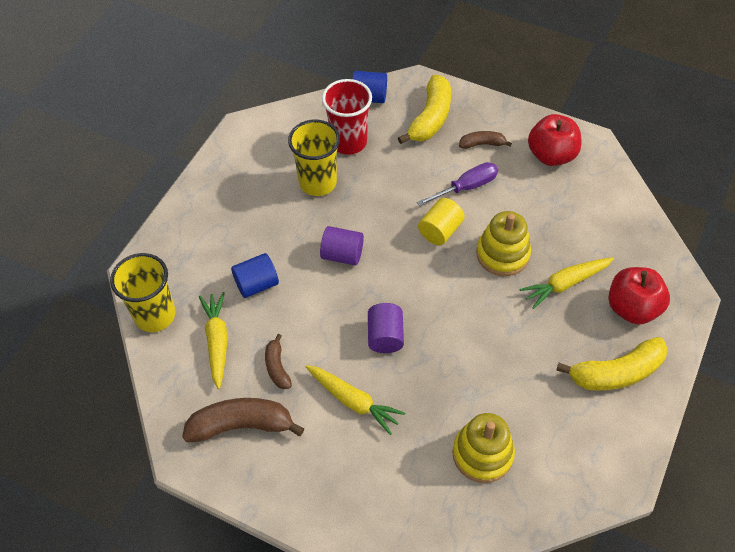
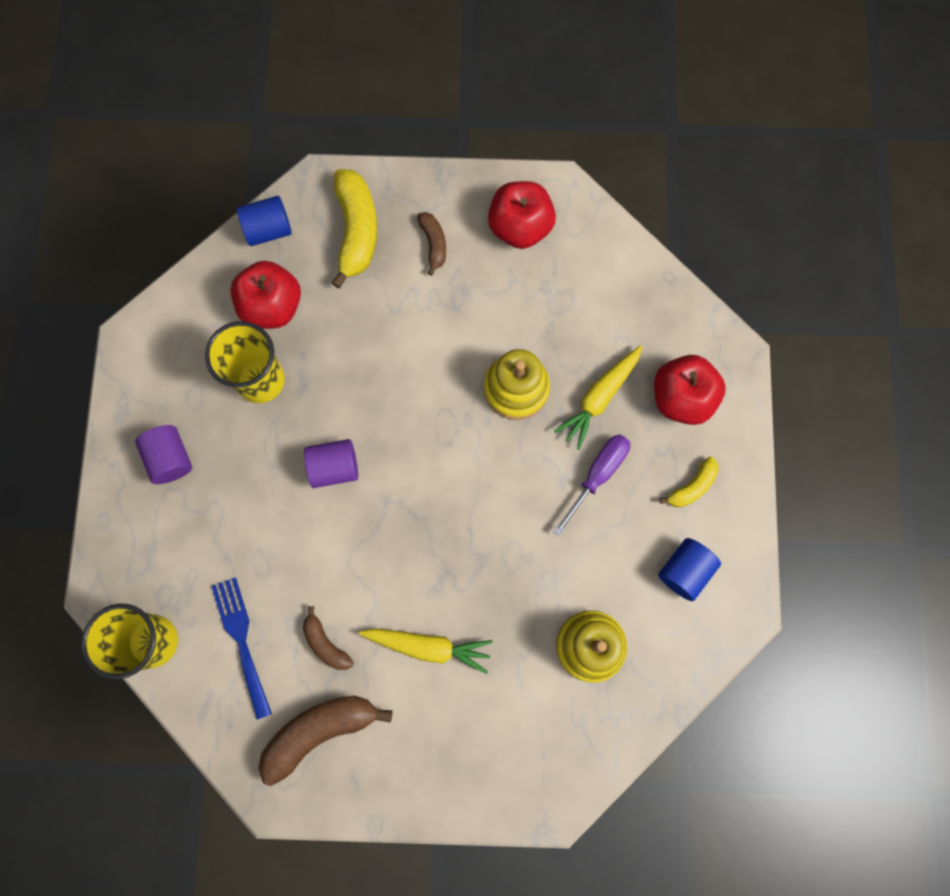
camera: 25 degrees left, 20 degrees up
(217, 341) = (242, 642): yellow carrot -> blue fork
(257, 284) = (253, 549): blue cylinder -> blue cylinder (684, 571)
(348, 142) = (272, 306): red cup -> red apple
(385, 336) = (429, 551): purple cylinder -> purple cylinder (170, 459)
(440, 231) = (433, 387): yellow cylinder -> none
(466, 187) = (439, 314): purple screwdriver -> purple screwdriver (597, 476)
(482, 144) = (433, 244): brown banana -> brown banana turned 105 degrees clockwise
(616, 373) = (692, 487): yellow banana -> yellow banana, size x0.54

